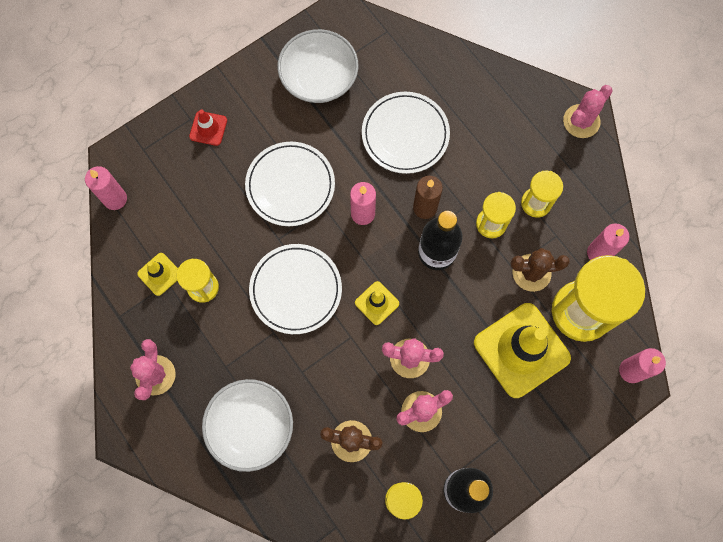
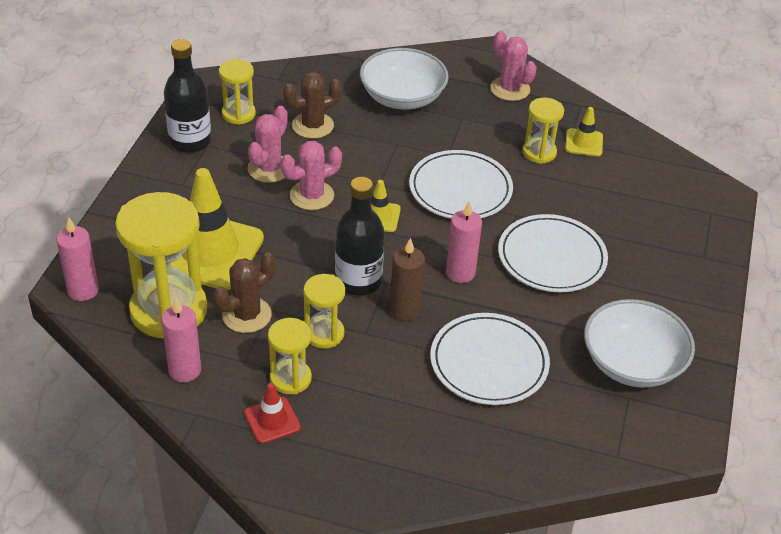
camera: 140 degrees right, 30 degrees down
(115, 199) = (684, 168): pink candle -> none
(208, 128) = (679, 259): red traffic cone -> red traffic cone (272, 420)
(581, 121) = (302, 495): pink cactus -> none

